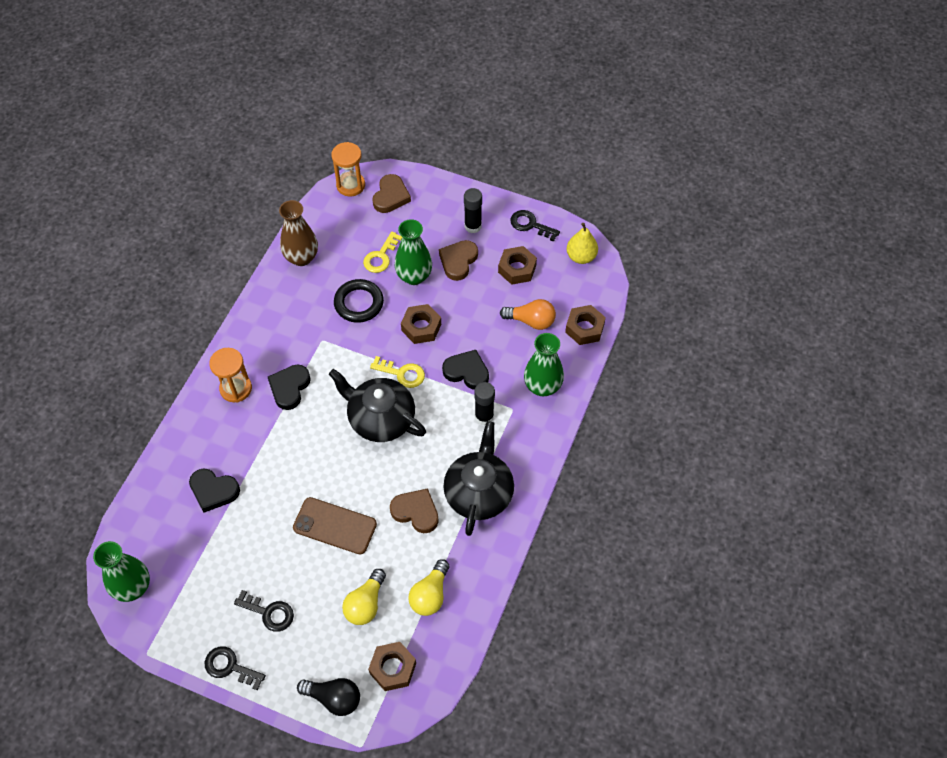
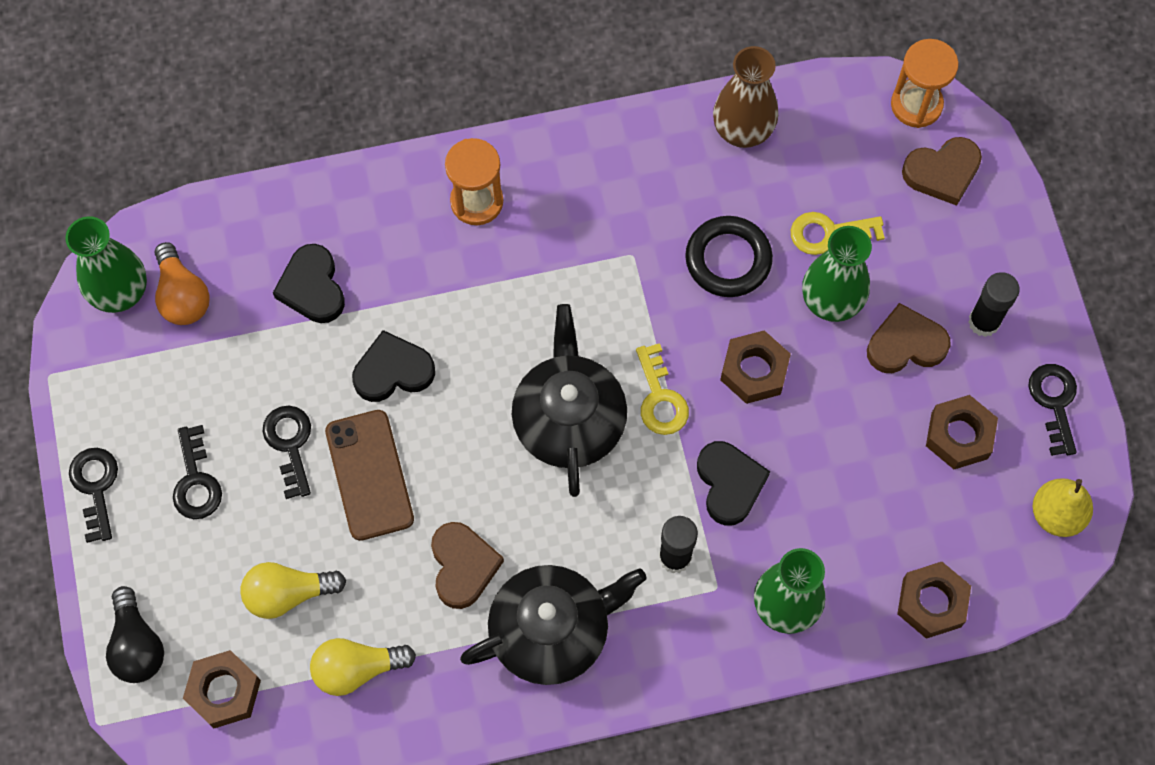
camera: 55 degrees right, 10 degrees up
(287, 554) = (290, 444): none -> black key
(289, 388) = (528, 268): black heart -> black heart (393, 371)
(531, 321) = (884, 517): orange light bulb -> orange light bulb (182, 296)

